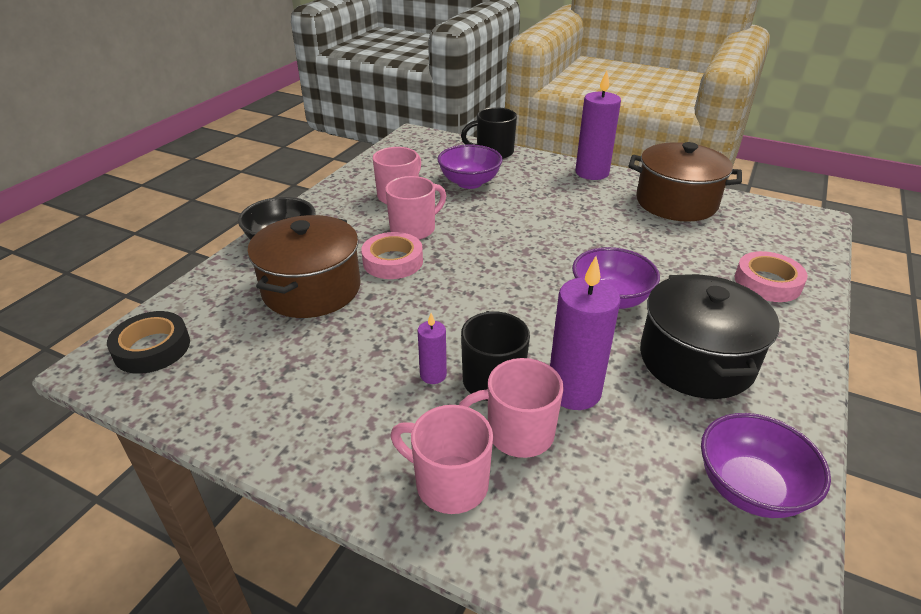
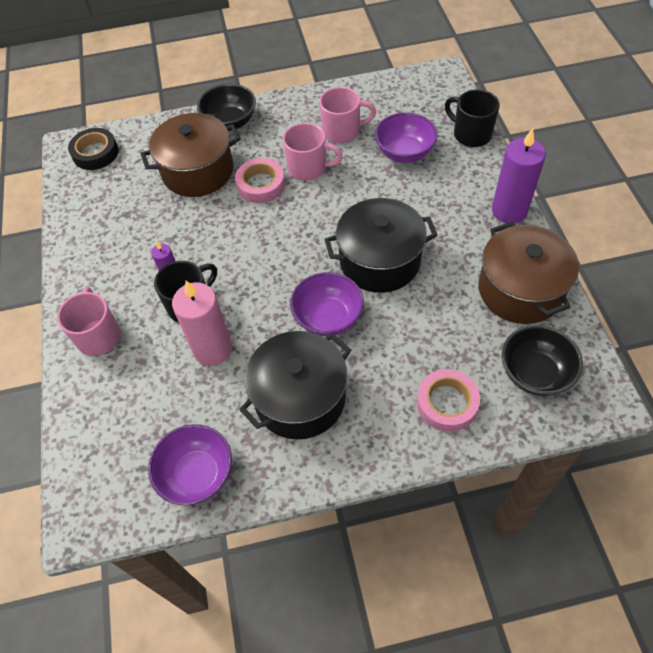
camera: 55 degrees right, 20 degrees up
(517, 433) = (156, 343): pink mug -> none
(573, 244) = (380, 261): none -> black pot
(574, 391) = (213, 349): purple candle -> pink candle
(766, 233) = (534, 373): none -> black bowl

